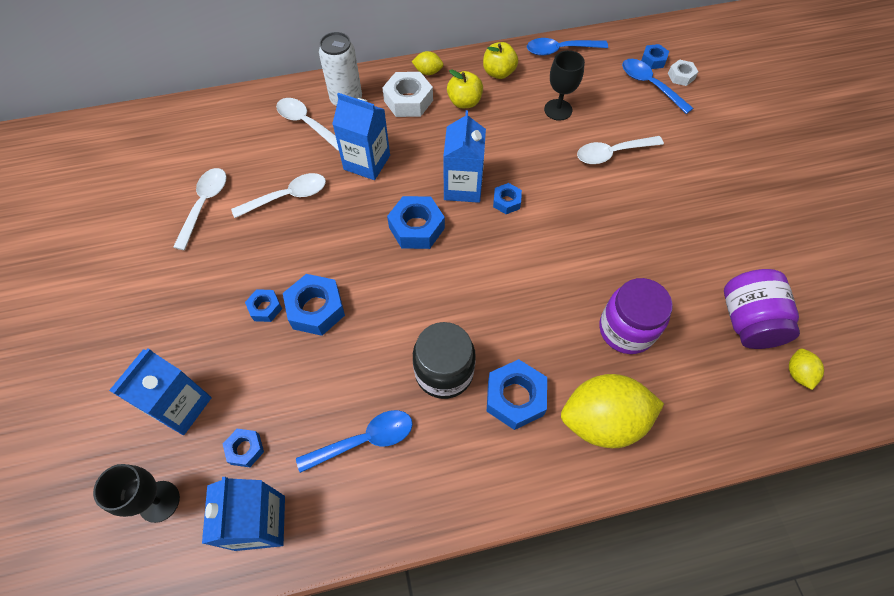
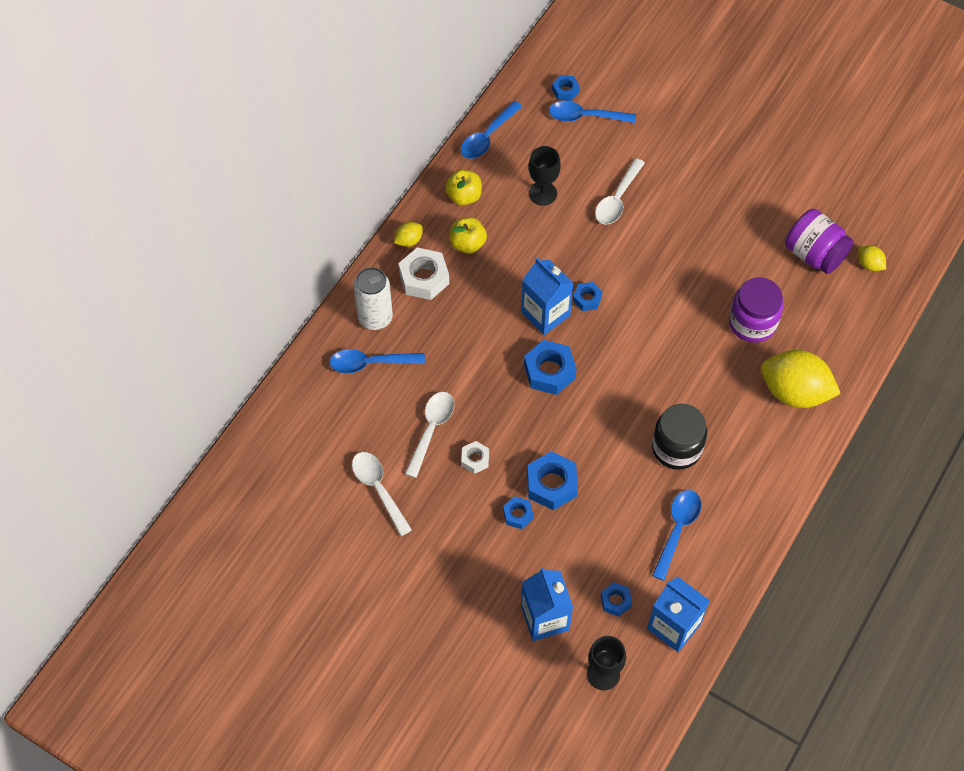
camera: 45 degrees left, 0 degrees up
(307, 124) = (370, 363): white spoon -> blue spoon
(367, 162) = (455, 354): blue carton -> none
(515, 398) = (733, 424): blue nut -> none
(602, 420) = (794, 392): yellow lemon -> yellow lemon turned 75 degrees clockwise
(681, 76) = (599, 90): white nut -> white nut (475, 459)

